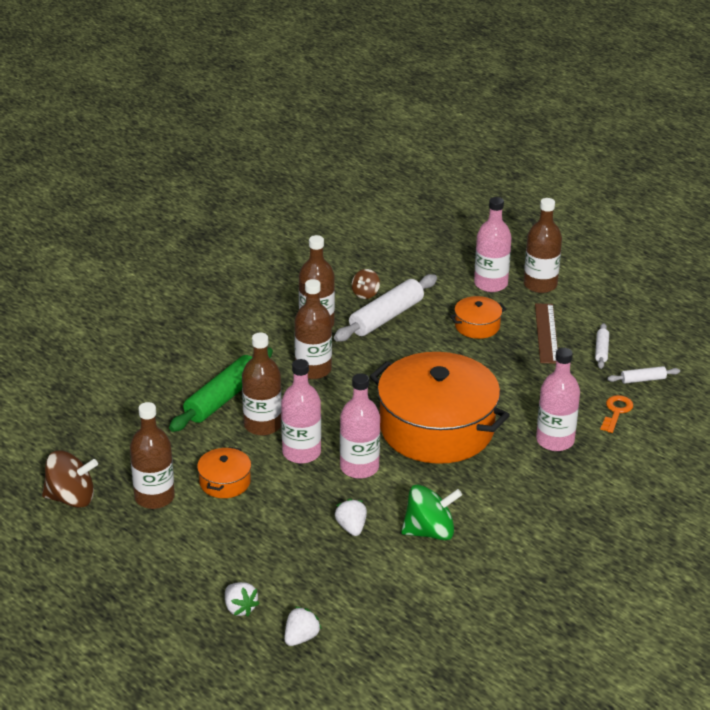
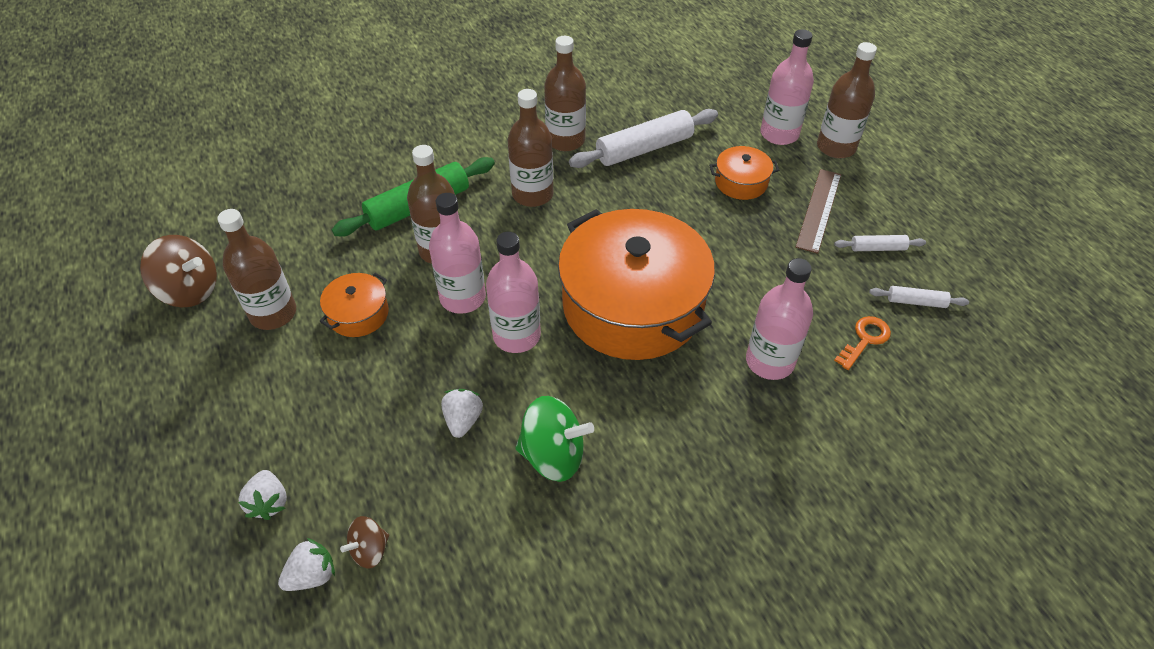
camera: 20 degrees right, 15 degrees up
(365, 294) = (635, 116): brown spinning top -> brown spinning top (370, 550)
(601, 350) = (877, 248): white rolling pin -> white rolling pin turned 60 degrees clockwise

